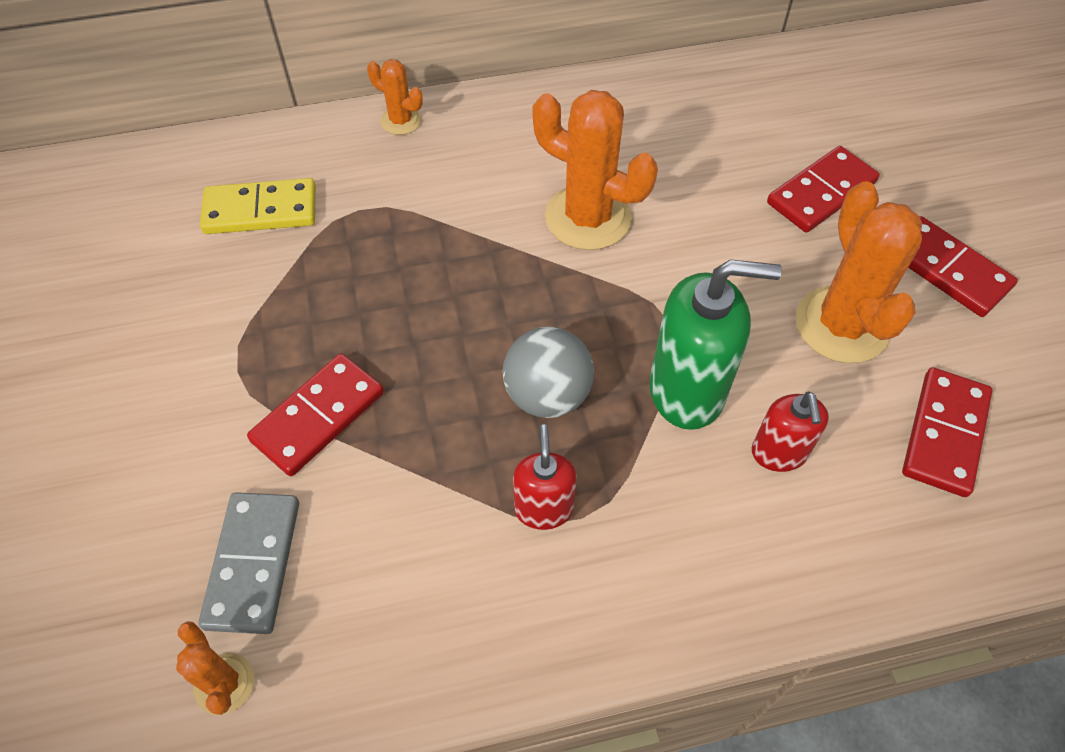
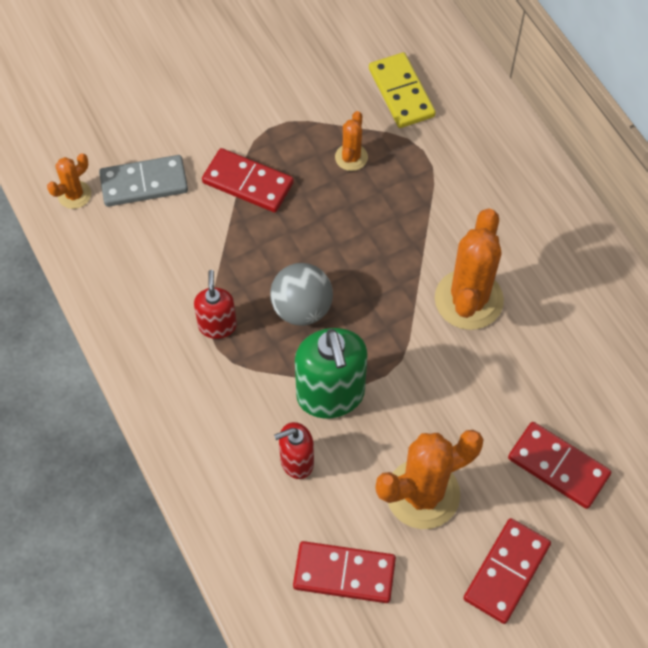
camera: 75 degrees right, 5 degrees up
(401, 121) = (521, 149): orange cactus -> orange cactus (351, 157)
(543, 508) = (217, 325): red soap dispenser -> red soap dispenser turned 75 degrees counterclockwise

